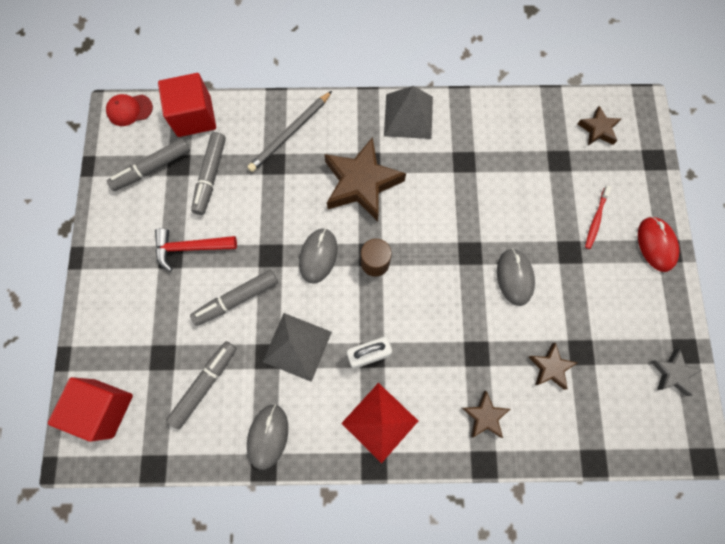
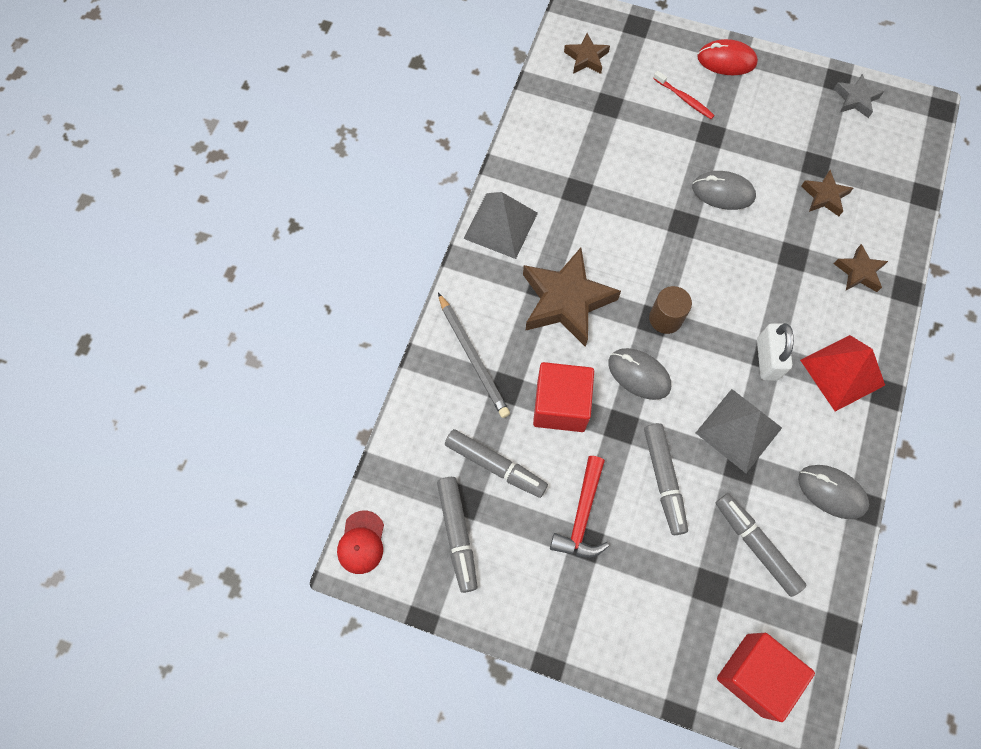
camera: 70 degrees left, 5 degrees down
(194, 116) = (405, 462): red cube -> red cube (560, 405)

